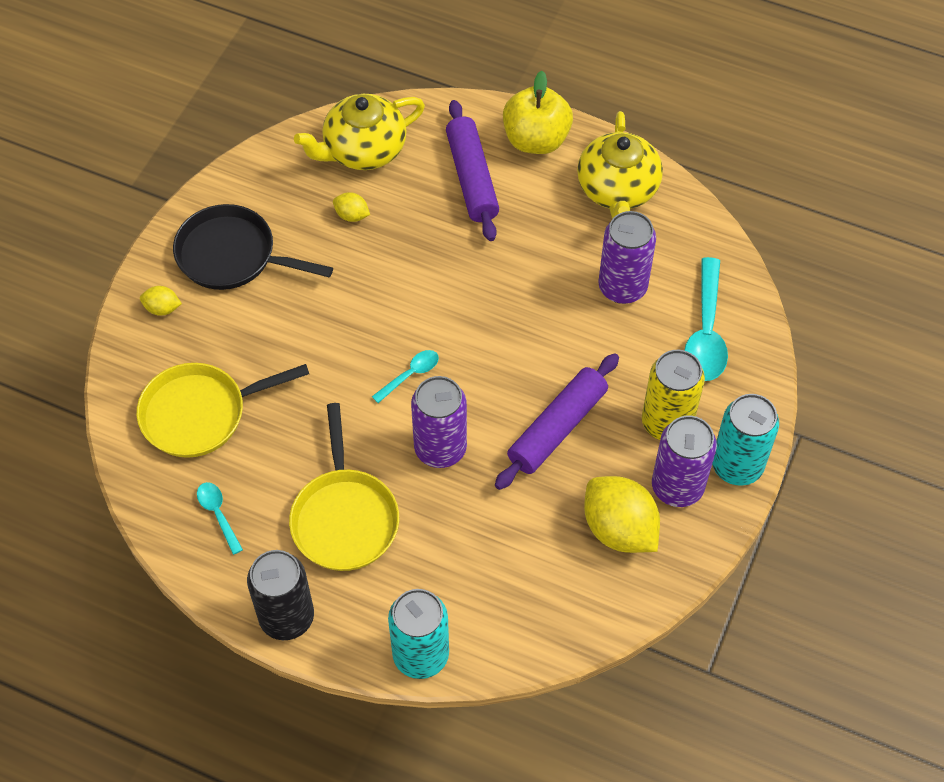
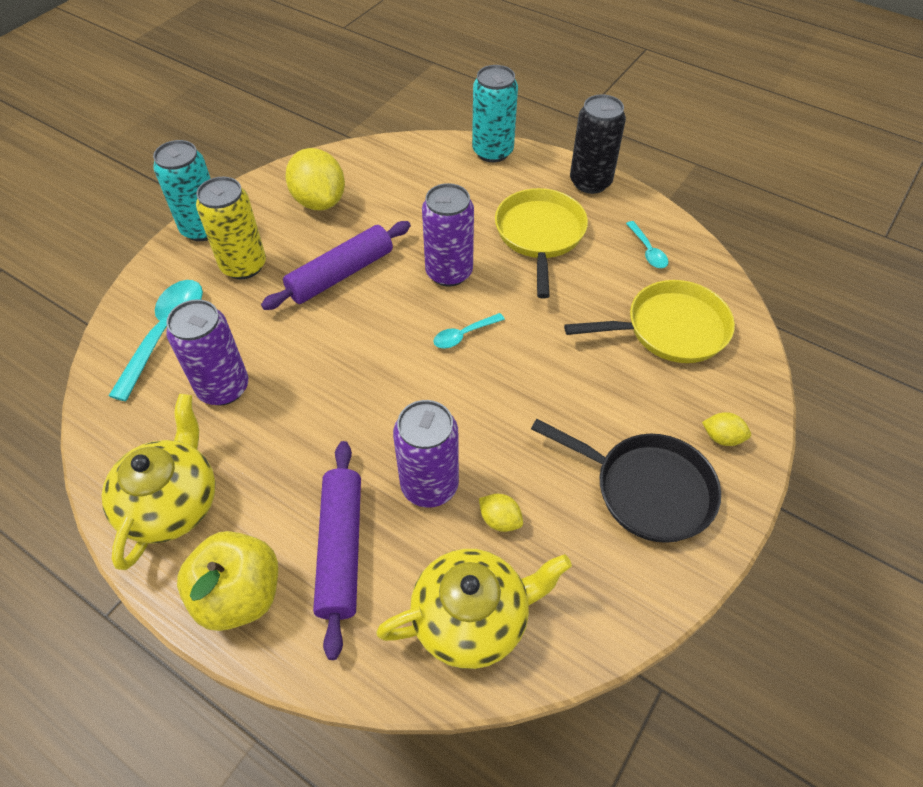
camera: 170 degrees left, 5 degrees down
(677, 487) = (259, 221): purple can -> purple can (429, 485)

